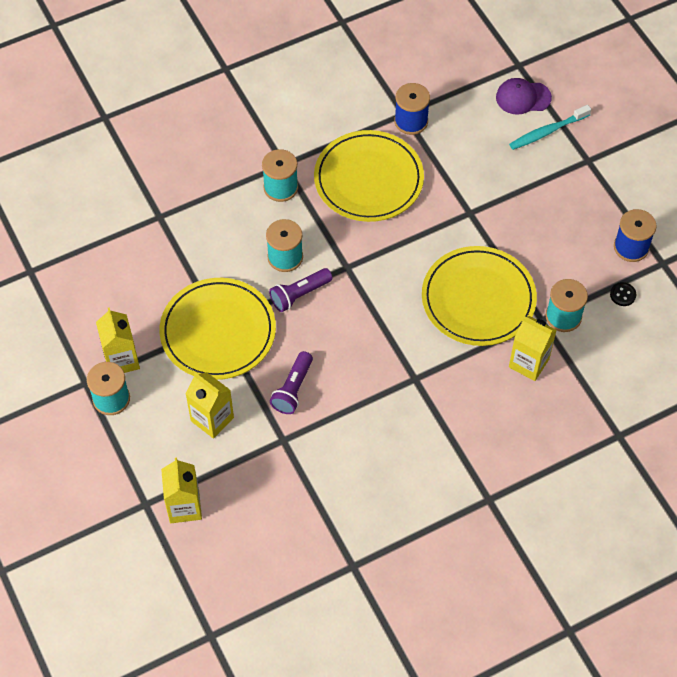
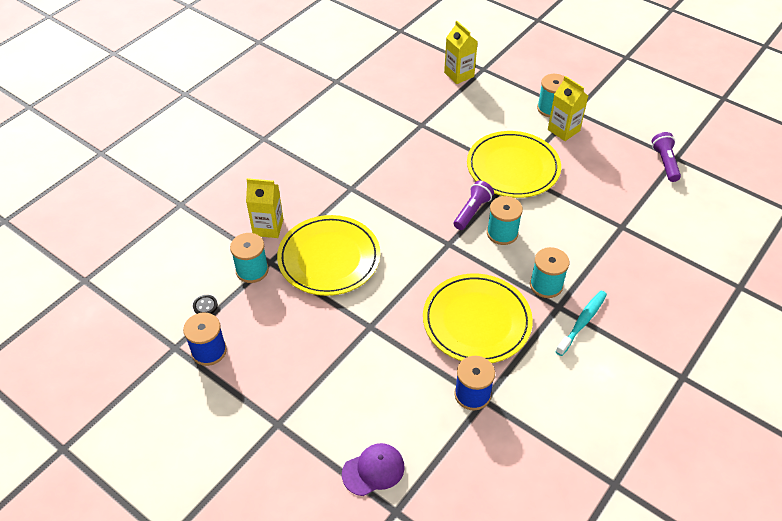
camera: 155 degrees right, 10 degrees down
(212, 419) = (476, 120): yellow carton -> none
(293, 389) = (435, 153): purple flashlight -> purple flashlight (665, 163)
(547, 132) = (331, 439): turquoise toothbrush -> turquoise toothbrush (582, 322)

